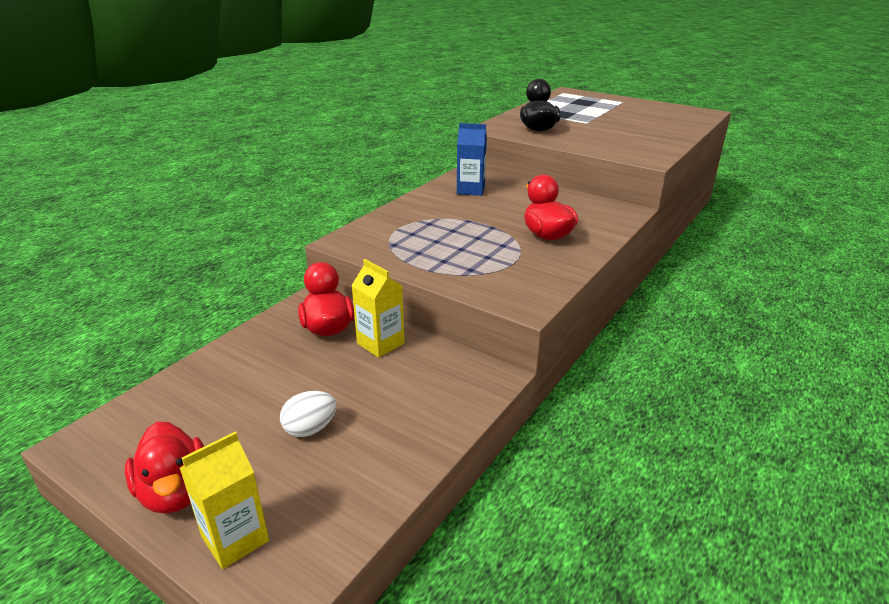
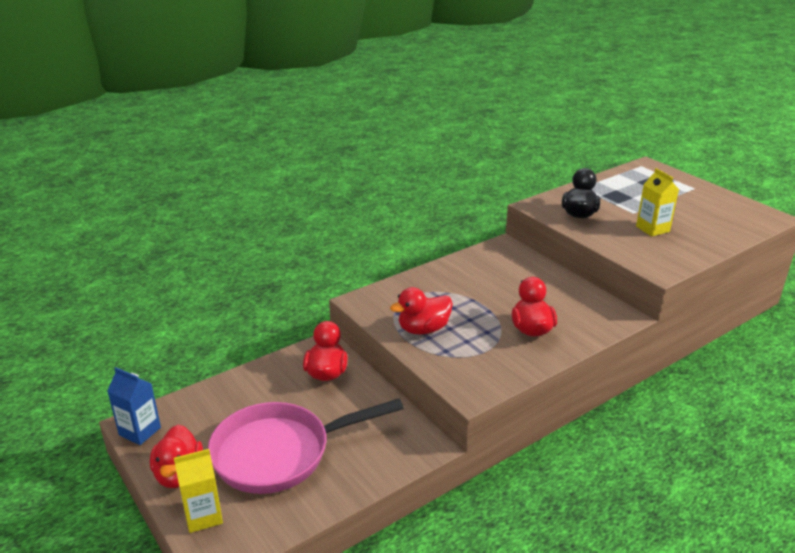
camera: 20 degrees right, 0 degrees up
(310, 429) = (279, 453): white egg -> pink pan
(380, 343) = (359, 396): yellow carton -> yellow carton (652, 229)
(432, 254) = (423, 329): none -> red duck
(470, 190) = (494, 266): blue carton -> blue carton (140, 431)

